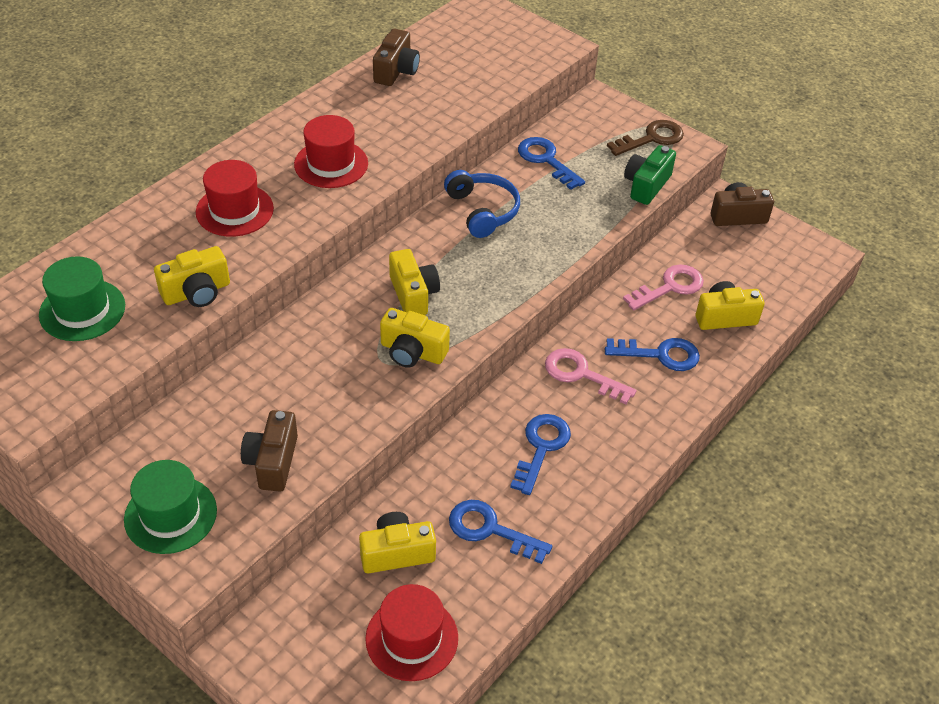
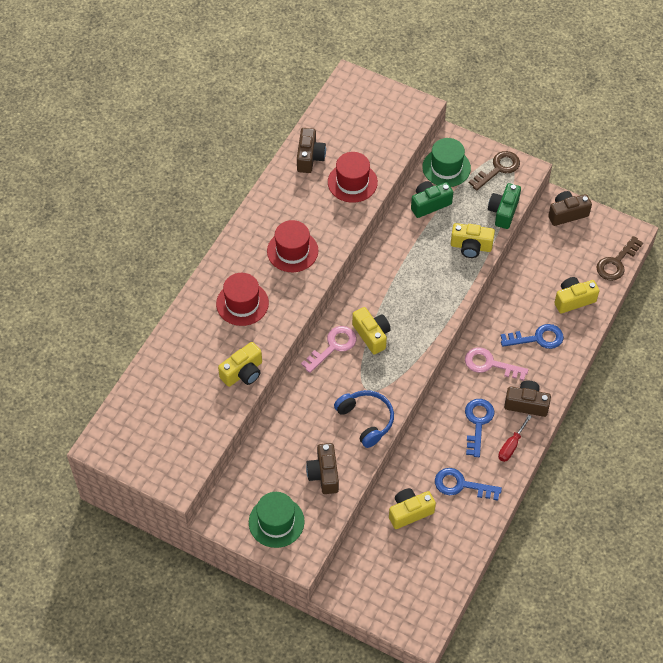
camera: 10 degrees left, 10 degrees up
(82, 310) = (176, 401): green hat -> green hat (446, 167)
(412, 352) = (384, 378): yellow camera -> yellow camera (471, 246)
(412, 638) = (434, 562): red hat -> red hat (352, 182)
(482, 211) = (397, 257): blue headphones -> blue headphones (366, 420)
(546, 160) = (429, 204): blue key -> green camera
(584, 489) = (511, 446): none -> red screwdriver
(622, 437) = (526, 404): none -> brown camera
(669, 287) = (532, 283): pink key -> pink key (333, 346)
(796, 283) = (616, 262): none -> brown key

